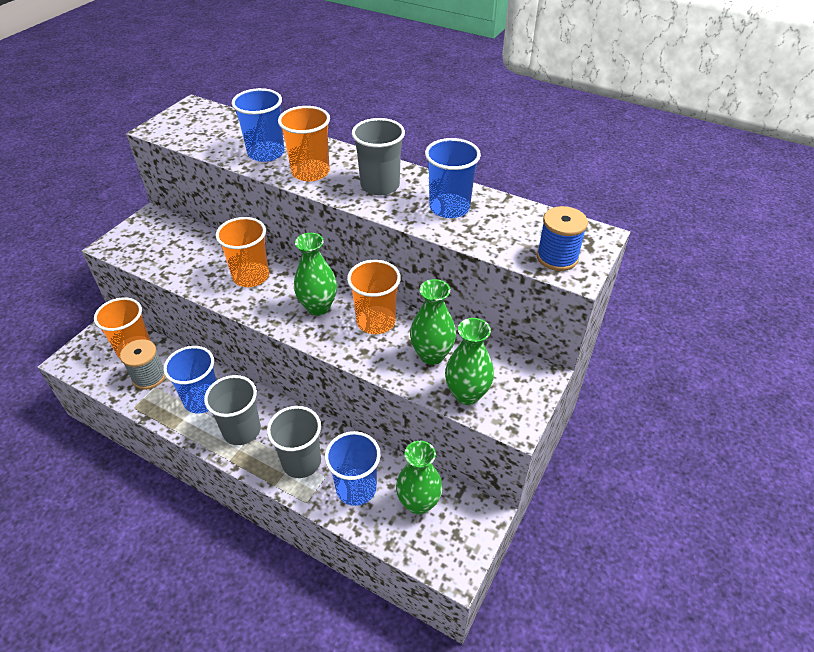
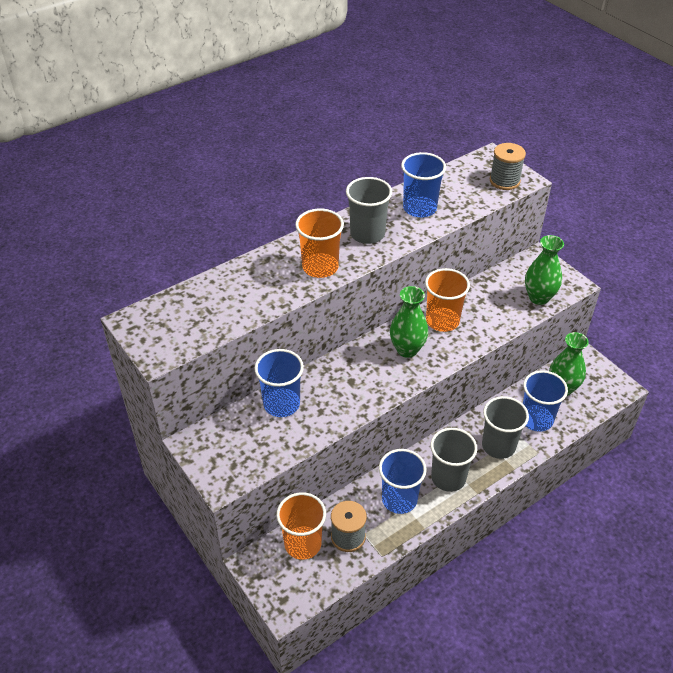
camera: 65 degrees left, 0 degrees up
(251, 276) = (341, 383): orange cup -> none
(266, 153) = (268, 287): blue cup -> blue cup (281, 404)
(432, 355) = (493, 302): green vase -> none
(557, 257) = (504, 181): blue spool -> grey spool

